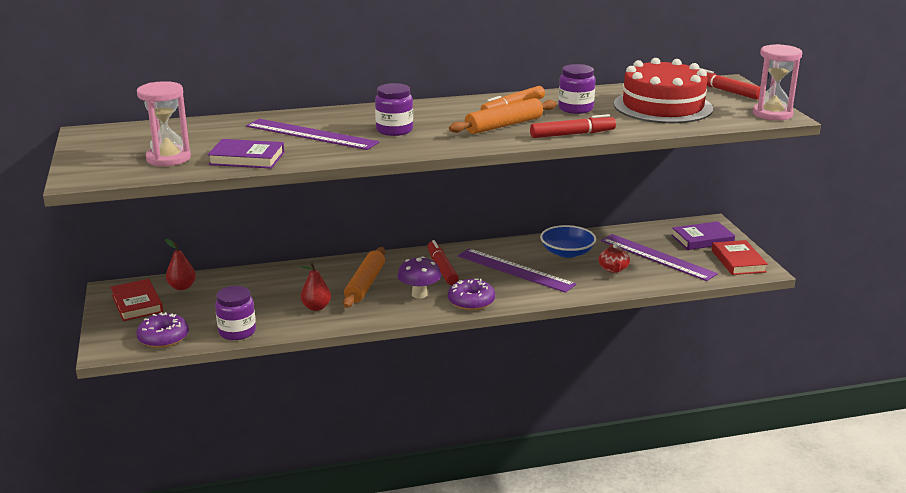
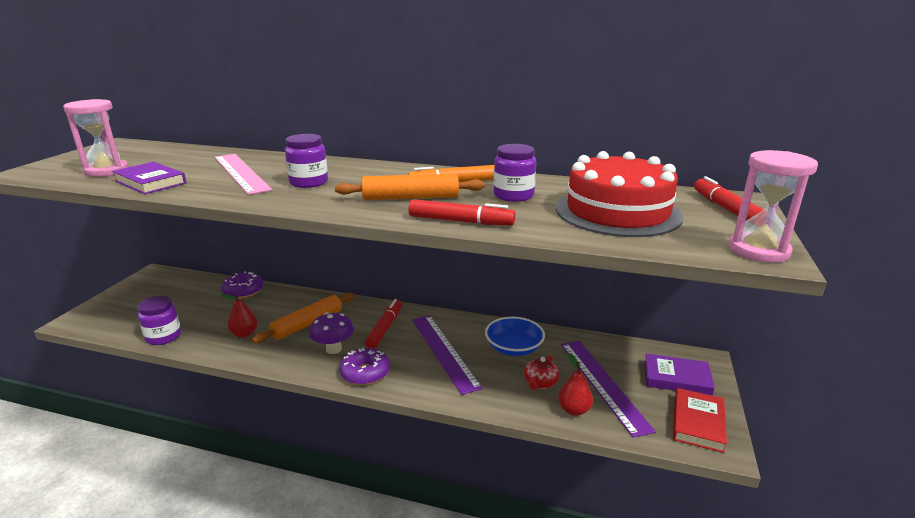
camera: 30 degrees right, 0 degrees up
(137, 303) = (148, 289): red book -> none
(163, 338) = (116, 324): purple donut -> purple donut (243, 291)
(182, 287) = (192, 285): red pear -> red pear (574, 410)
(311, 134) = (241, 173): purple ruler -> pink ruler

